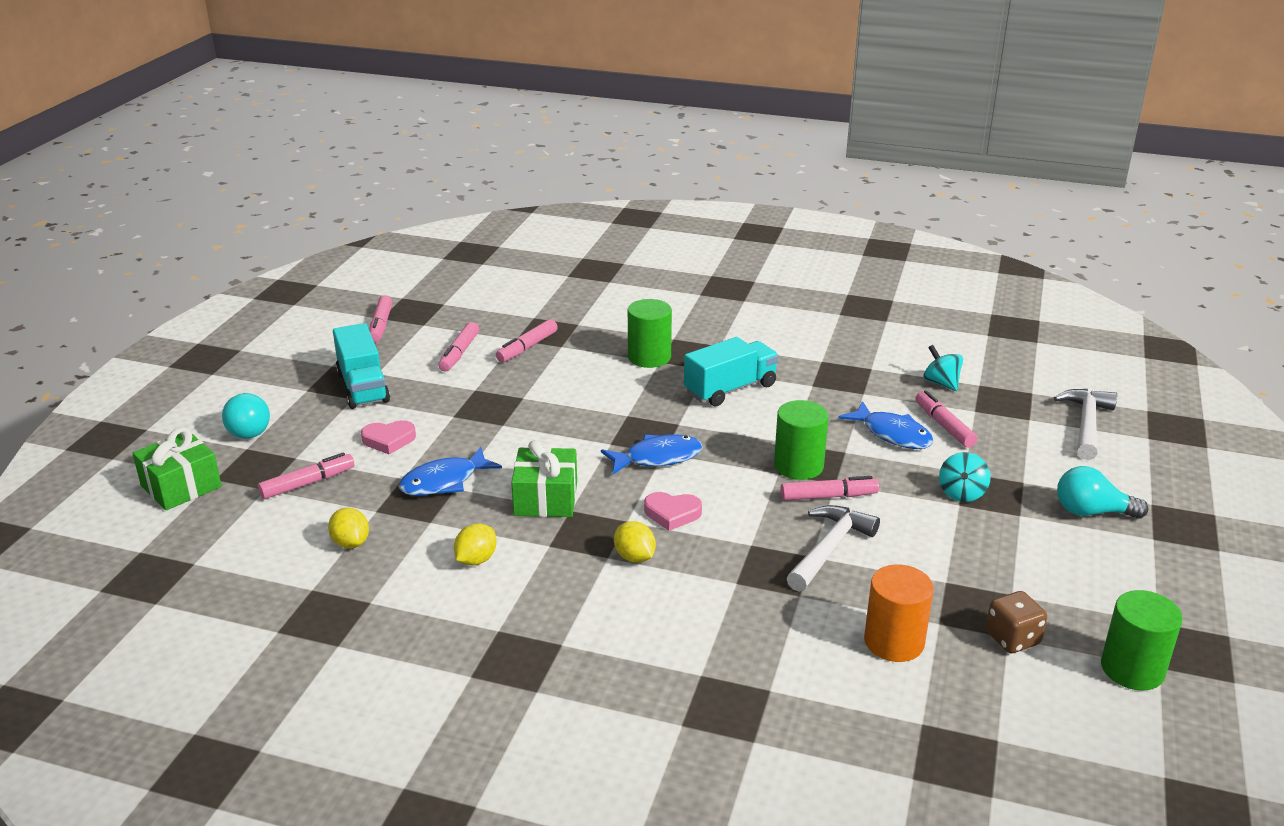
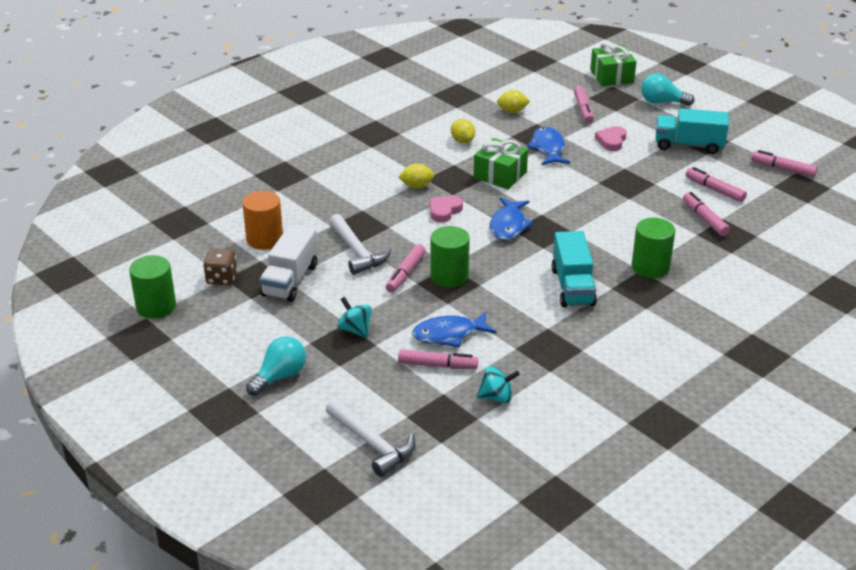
camera: 120 degrees right, 5 degrees up
(943, 578) = (290, 280): none -> white truck

